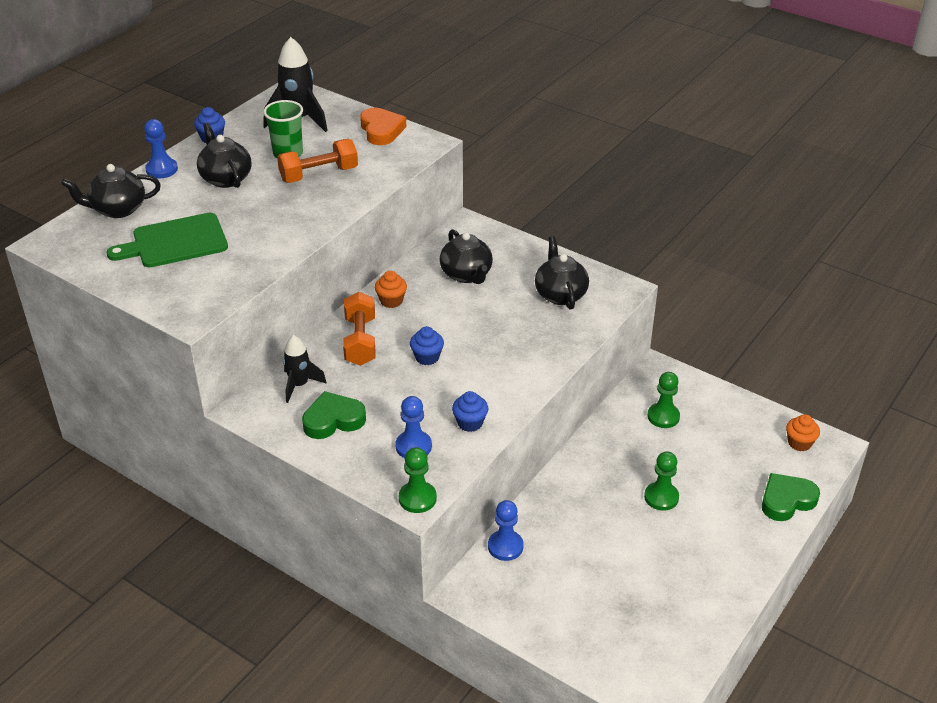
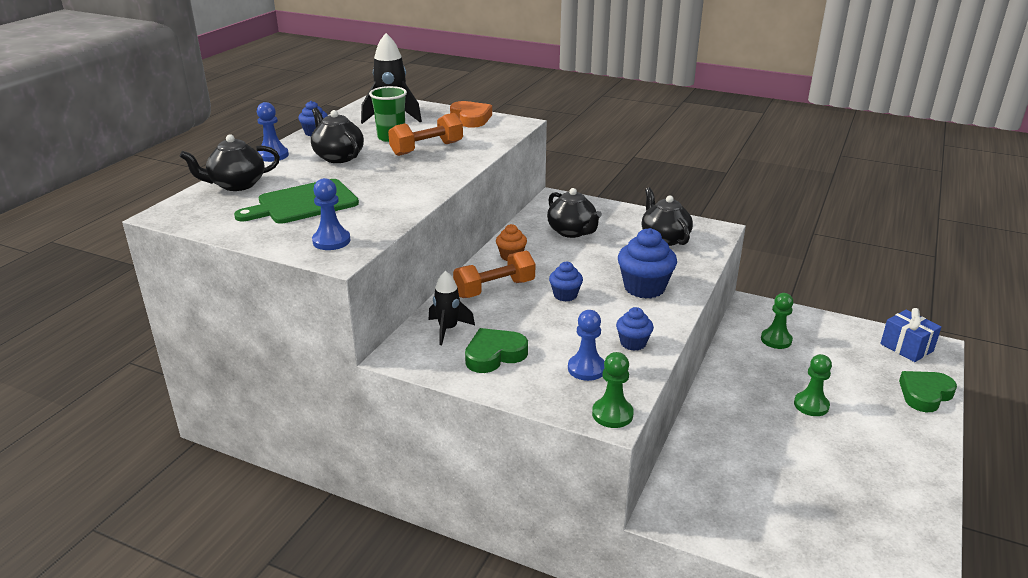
camera: 10 degrees left, 10 degrees down
(360, 341) = (494, 289): orange dumbbell -> orange dumbbell turned 75 degrees clockwise
(505, 546) = (685, 467): blue pawn -> blue pawn (331, 241)
(510, 357) = (644, 288): none -> blue cupcake
(799, 443) = (906, 347): orange cupcake -> blue gift

